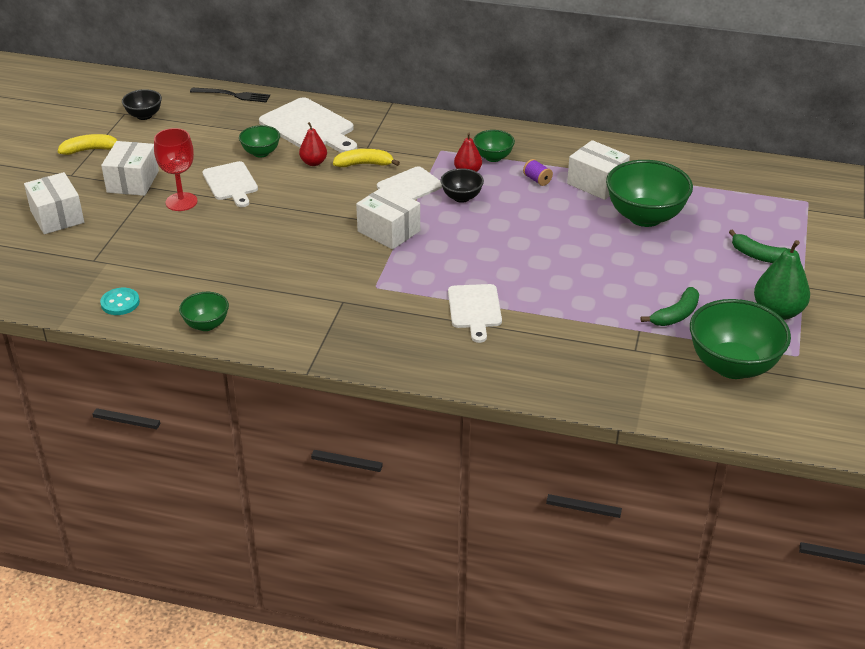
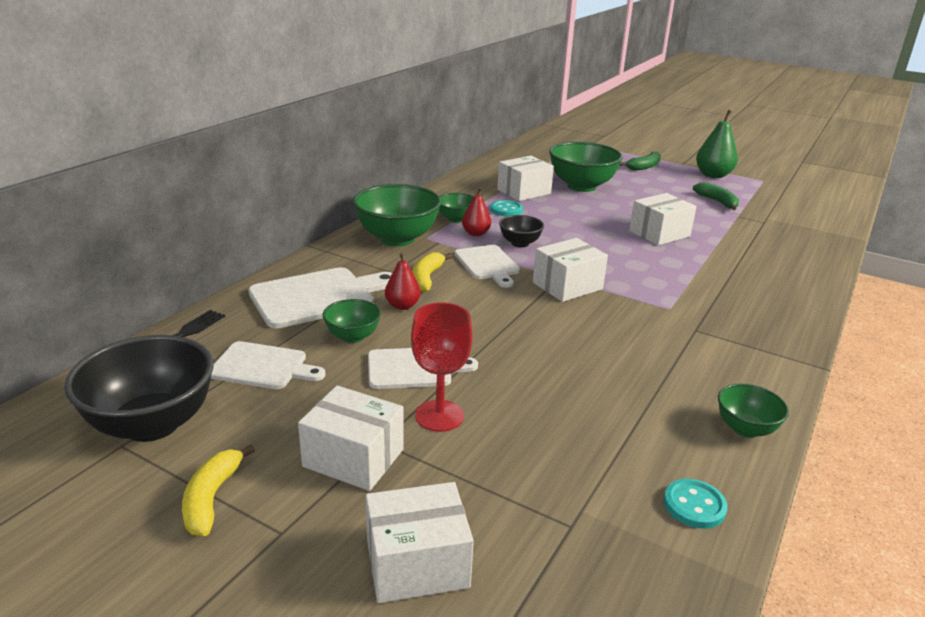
camera: 75 degrees left, 10 degrees down
(144, 115) = (152, 424): black bowl -> black bowl, size x1.93
(474, 309) = (710, 268): white cutting board -> white cutting board (263, 367)
(537, 180) = (506, 210): purple spool -> turquoise button
(543, 275) = (659, 233): none -> white box
(732, 366) = (779, 198): green bowl -> green bowl (397, 239)

